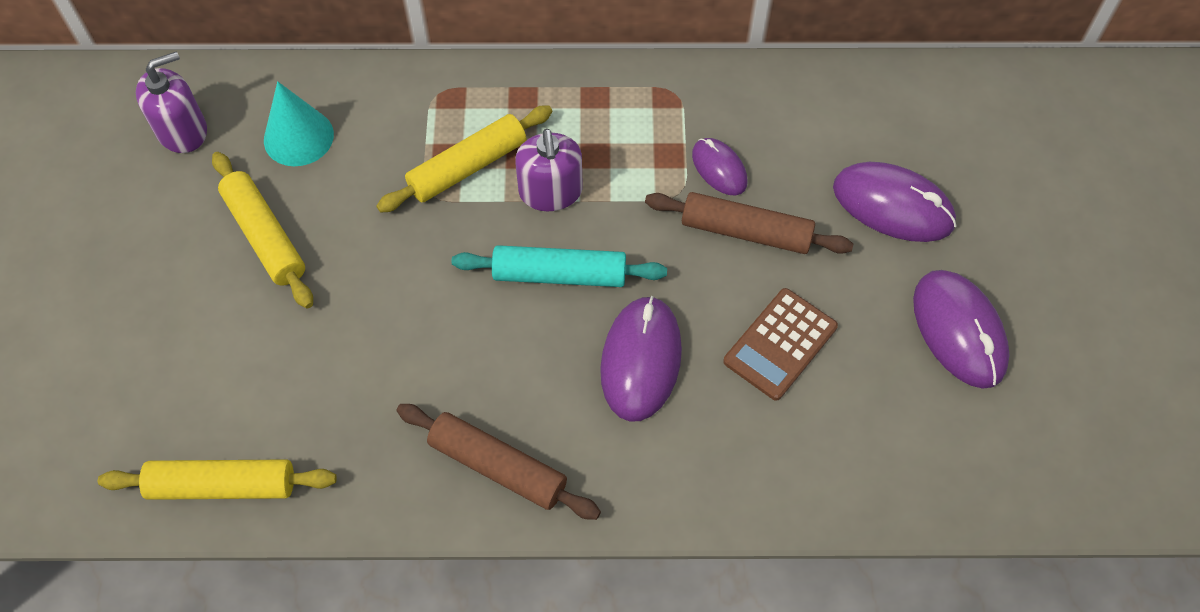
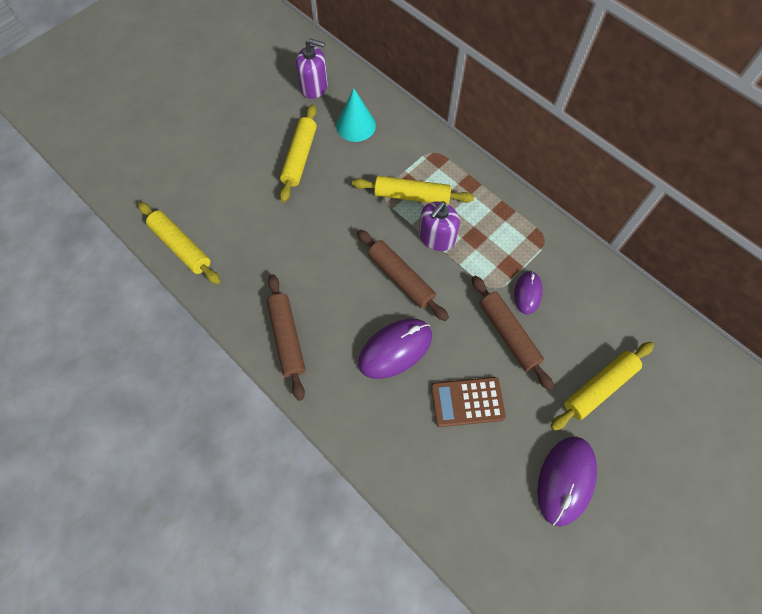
camera: 45 degrees right, 5 degrees up
(559, 275) = (400, 278): turquoise rolling pin -> brown rolling pin
(893, 205) = (599, 387): purple mouse -> yellow rolling pin

